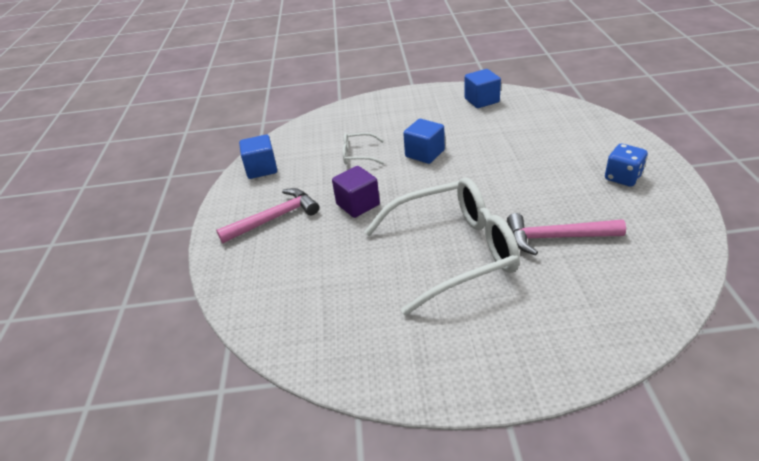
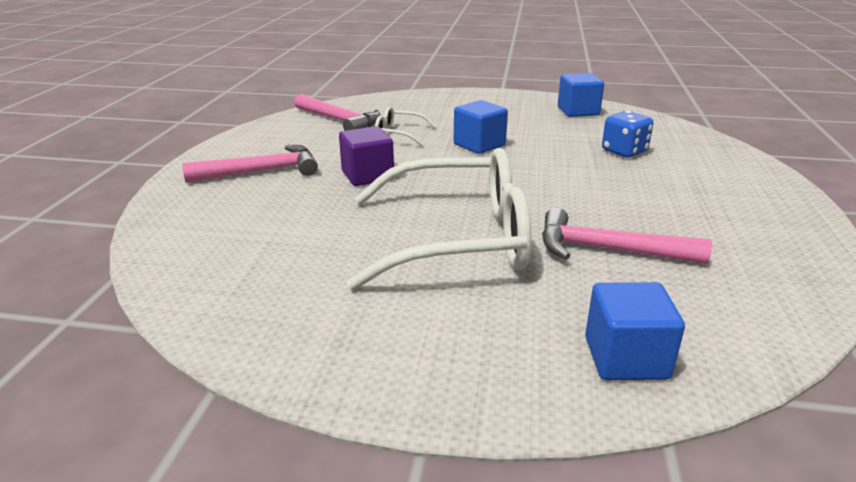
camera: 10 degrees right, 10 degrees down
(261, 169) = (280, 129): blue cube -> blue cube (626, 358)
(303, 149) = (339, 120): none -> pink hammer
(622, 178) = (733, 206): blue dice -> blue dice (624, 151)

